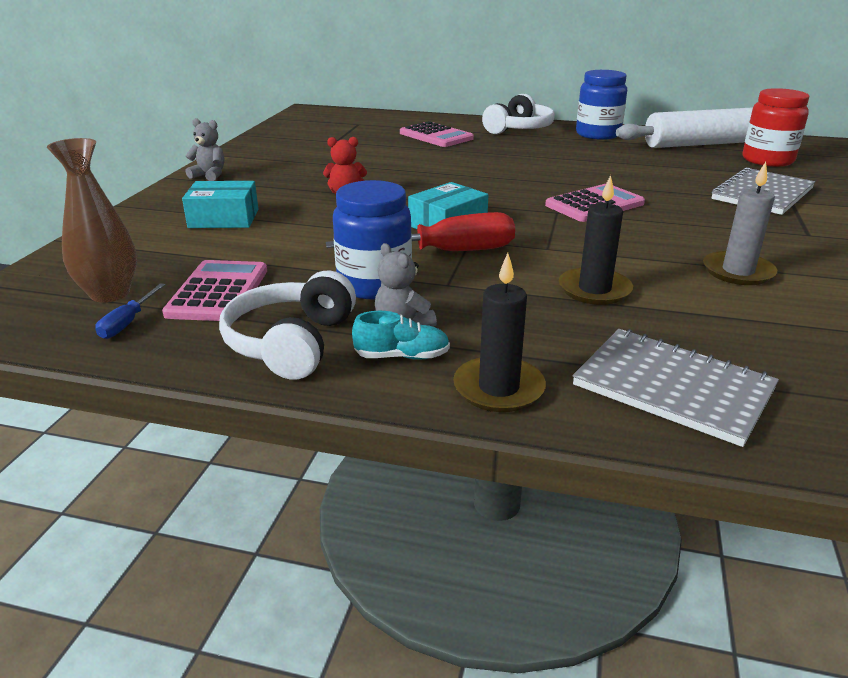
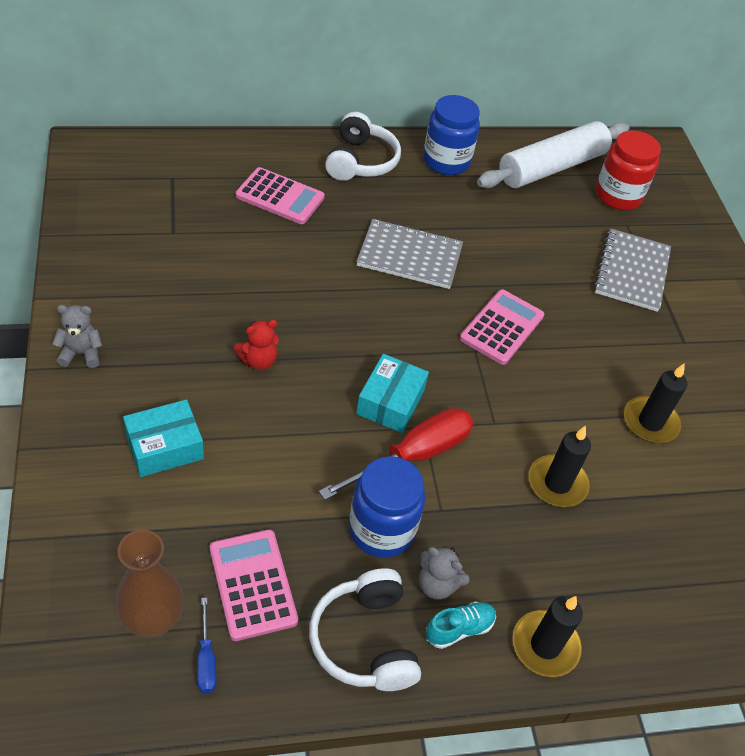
camera: 30 degrees left, 20 degrees up
(673, 387) = (654, 603): grey notebook -> grey notebook (409, 256)
(737, 271) = (650, 422): grey candle -> black candle

